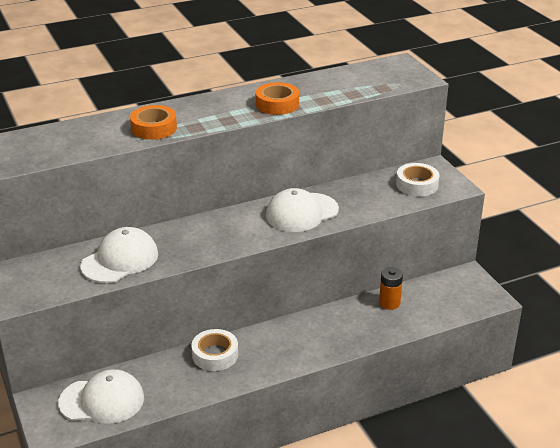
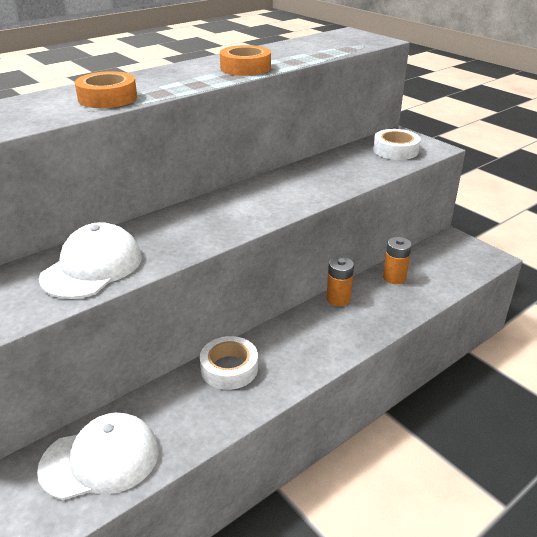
camera: 15 degrees left, 0 degrees up
(301, 212) = (293, 188): white cap -> none
(329, 314) = (338, 299): none -> orange battery

